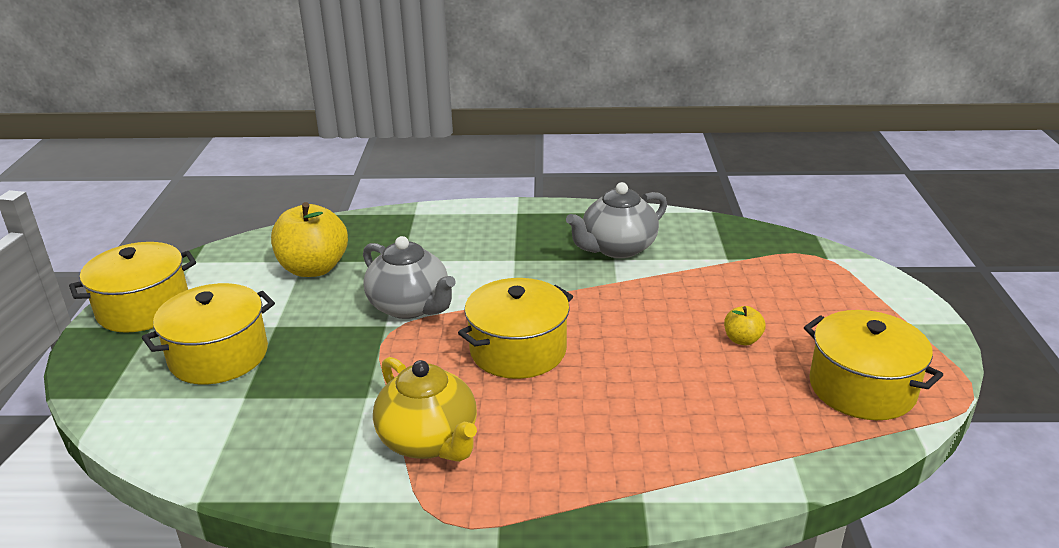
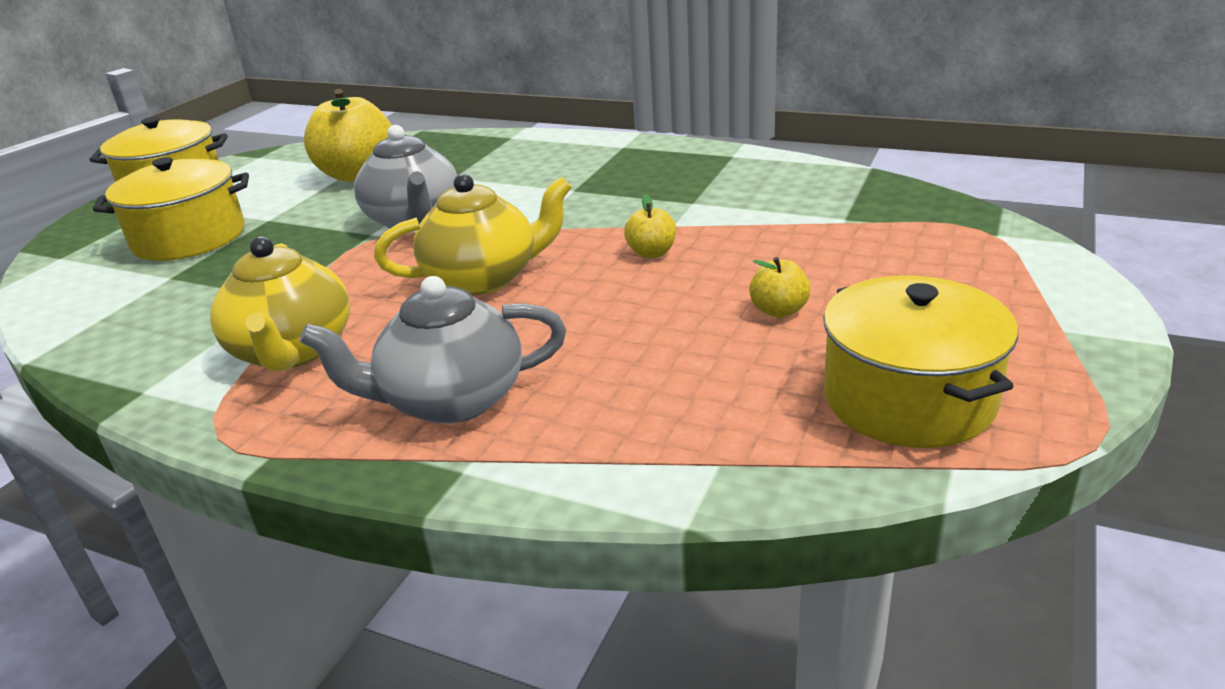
camera: 25 degrees right, 0 degrees up
(518, 350) = (483, 278): yellow pot -> yellow teapot
(617, 248) = (707, 192): grey teapot -> grey teapot (451, 400)
(621, 307) = (651, 253): none -> yellow apple

